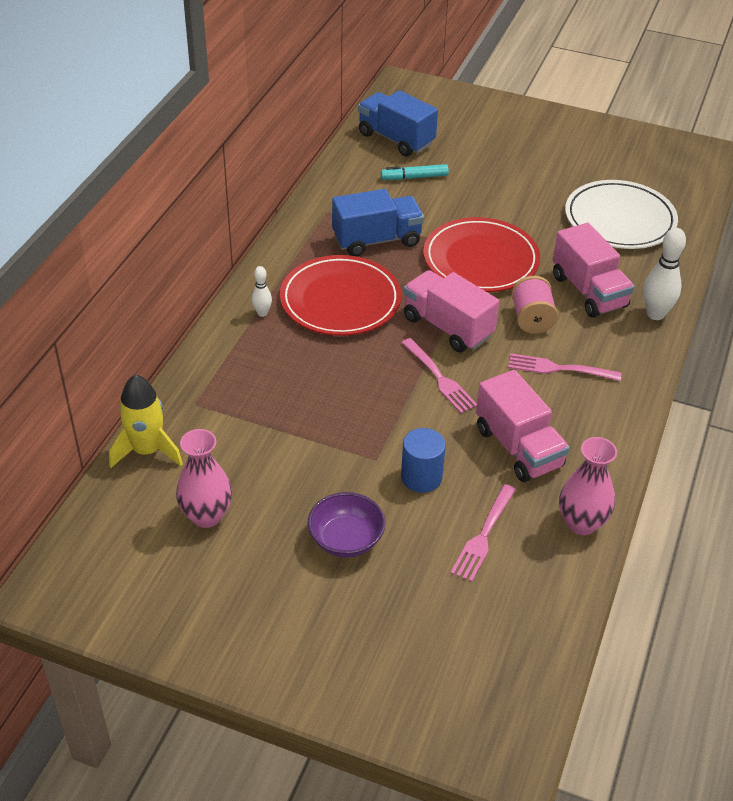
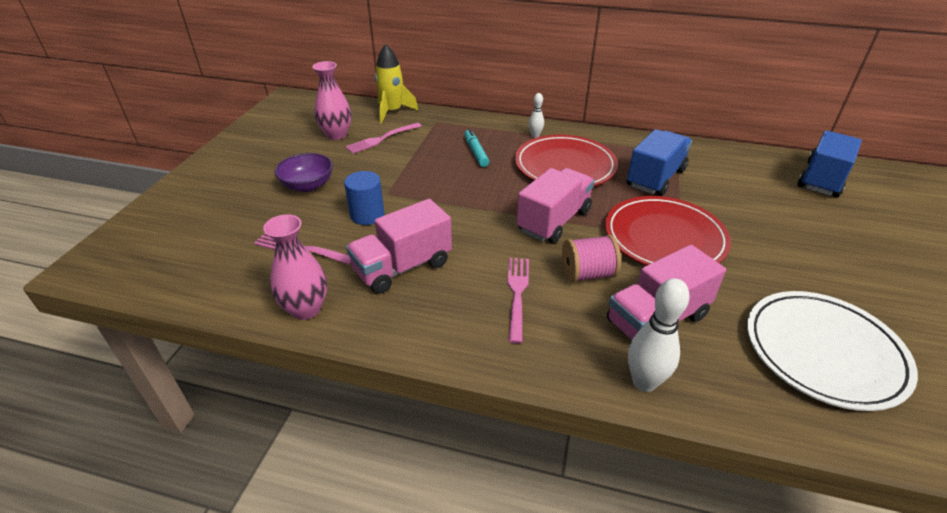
camera: 85 degrees right, 5 degrees down
(377, 240) = (655, 178): blue truck -> blue truck turned 120 degrees counterclockwise
(414, 177) = (768, 193): turquoise marker -> turquoise marker (476, 152)
(439, 378) = (484, 219): pink fork -> pink fork (382, 139)

